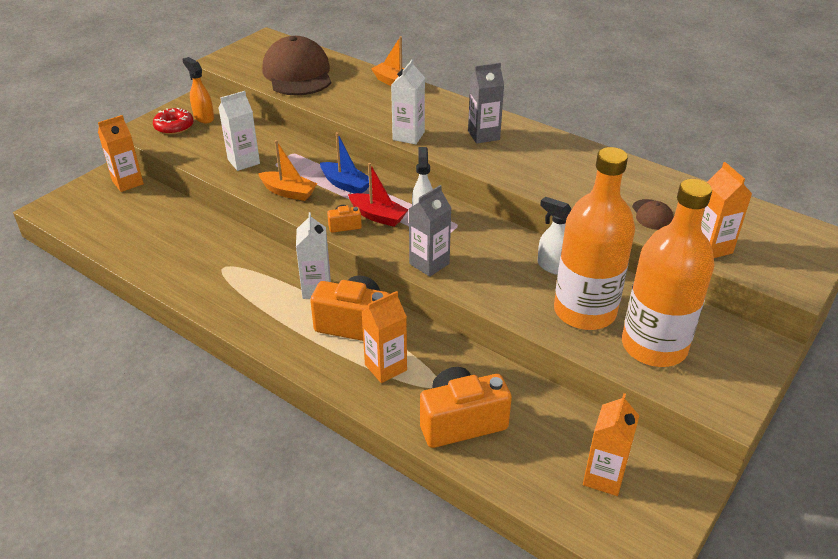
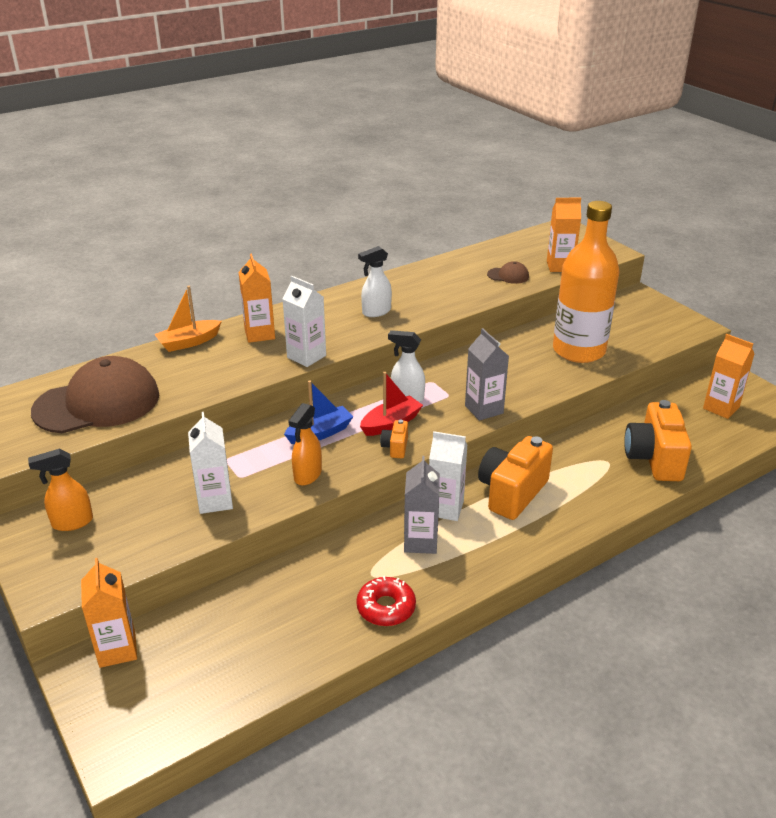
camera: 70 degrees left, 5 degrees down
(174, 127) = (71, 554): red donut -> red donut (386, 607)
(288, 192) = (307, 475): orange boat -> orange spray bottle
(297, 74) = (97, 403): brown cap -> brown cap turned 150 degrees clockwise
(385, 367) = (577, 486): orange carton -> orange carton (259, 334)
(483, 135) = (337, 317): grey carton -> grey carton (420, 542)
(552, 266) = (516, 350): white spray bottle -> white spray bottle (376, 312)
(654, 346) = (627, 334): orange bottle -> none

